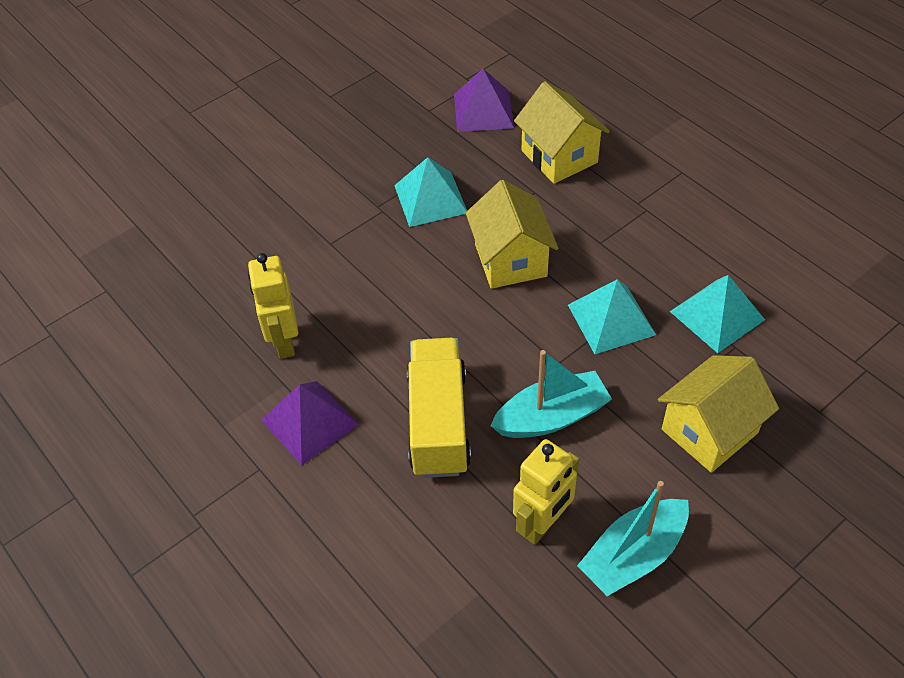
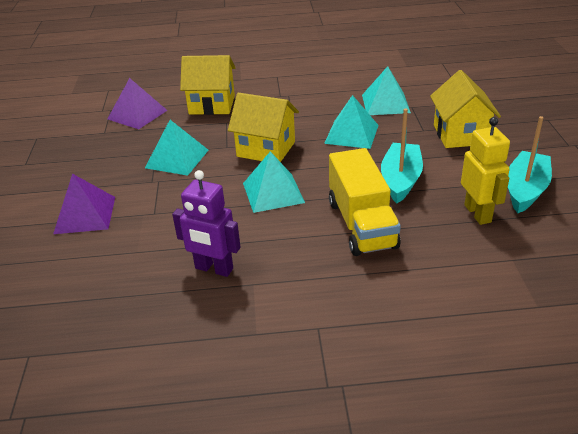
camera: 55 degrees left, 15 degrees down
(283, 342) = (214, 269): yellow robot -> purple robot
(309, 422) = (301, 284): purple pyramid -> purple pyramid (85, 215)
(435, 315) = (273, 192): none -> turquoise pyramid
(438, 422) = (361, 224): yellow truck -> yellow truck turned 135 degrees counterclockwise
(633, 555) = (525, 190): turquoise boat -> turquoise boat turned 150 degrees counterclockwise

